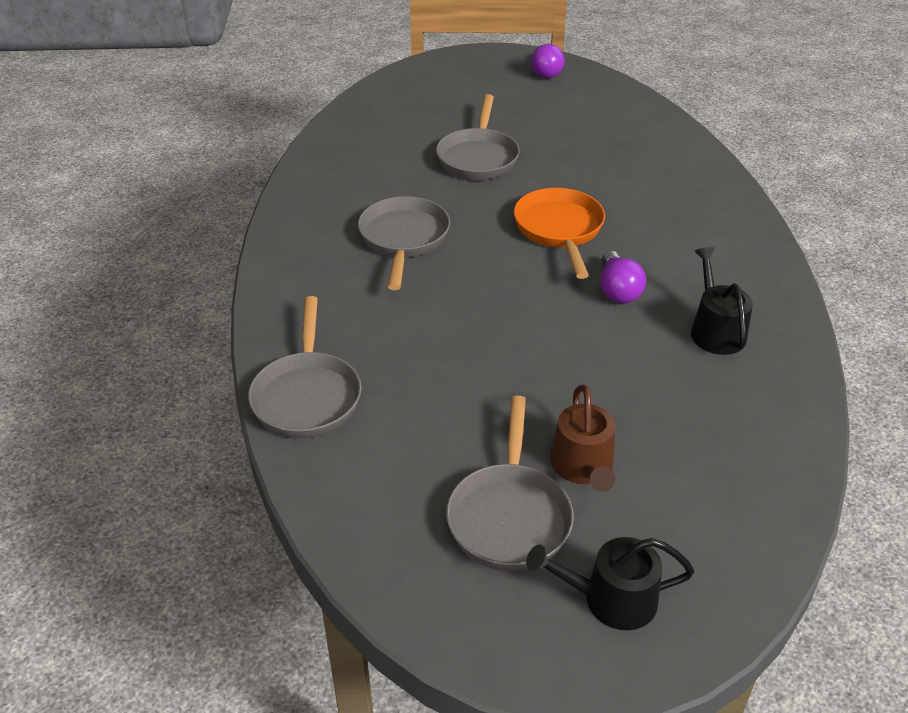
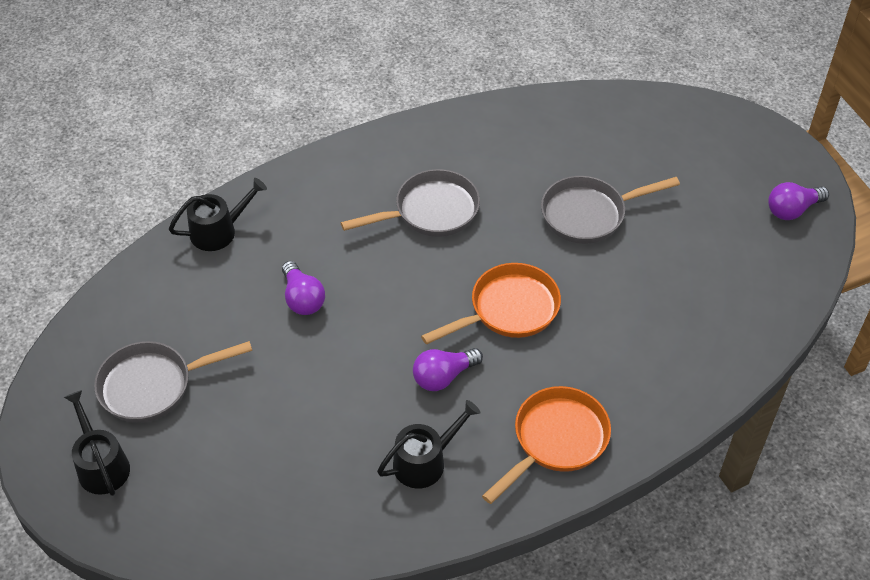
camera: 65 degrees right, 10 degrees up
(307, 396) = (218, 231): grey pan -> black watering can
(457, 356) = (302, 299): none -> purple light bulb
(583, 467) = (218, 414): brown watering can -> none
(723, 248) = (556, 440): none -> orange pan

